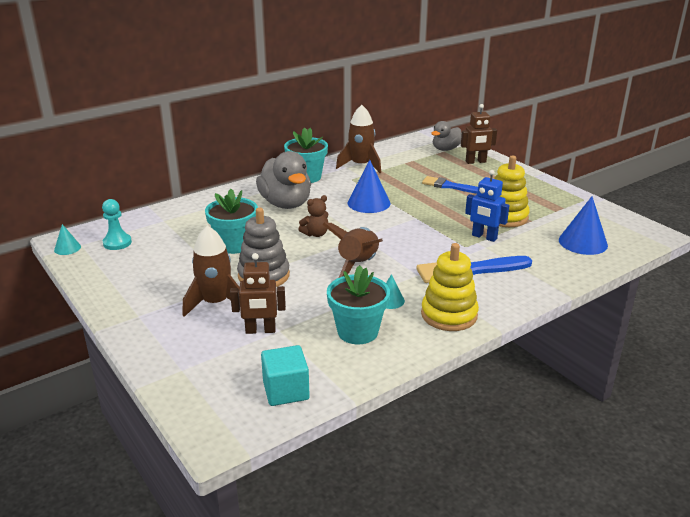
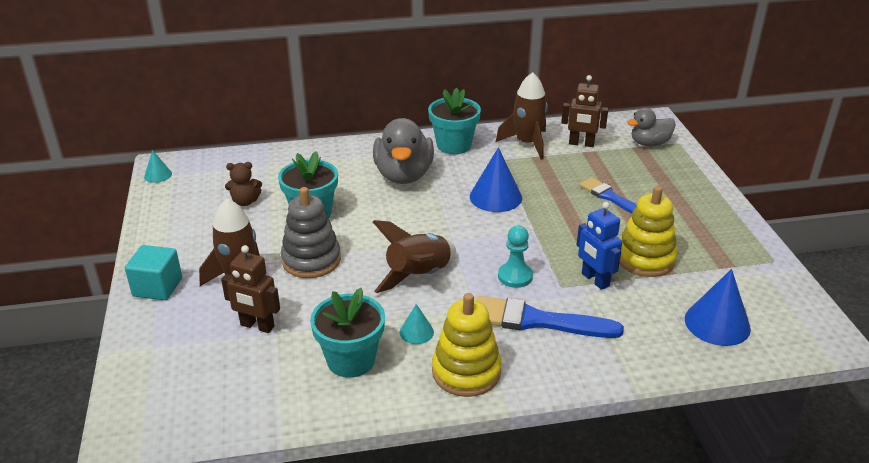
camera: 25 degrees right, 5 degrees up
(117, 243) = (205, 181): turquoise pawn -> turquoise pawn (515, 276)
(286, 391) = (226, 406): turquoise cube -> turquoise cube (157, 287)
(315, 234) = (405, 223): brown teddy bear -> brown teddy bear (245, 201)
(476, 162) = (673, 170): brown robot -> brown robot (581, 144)

